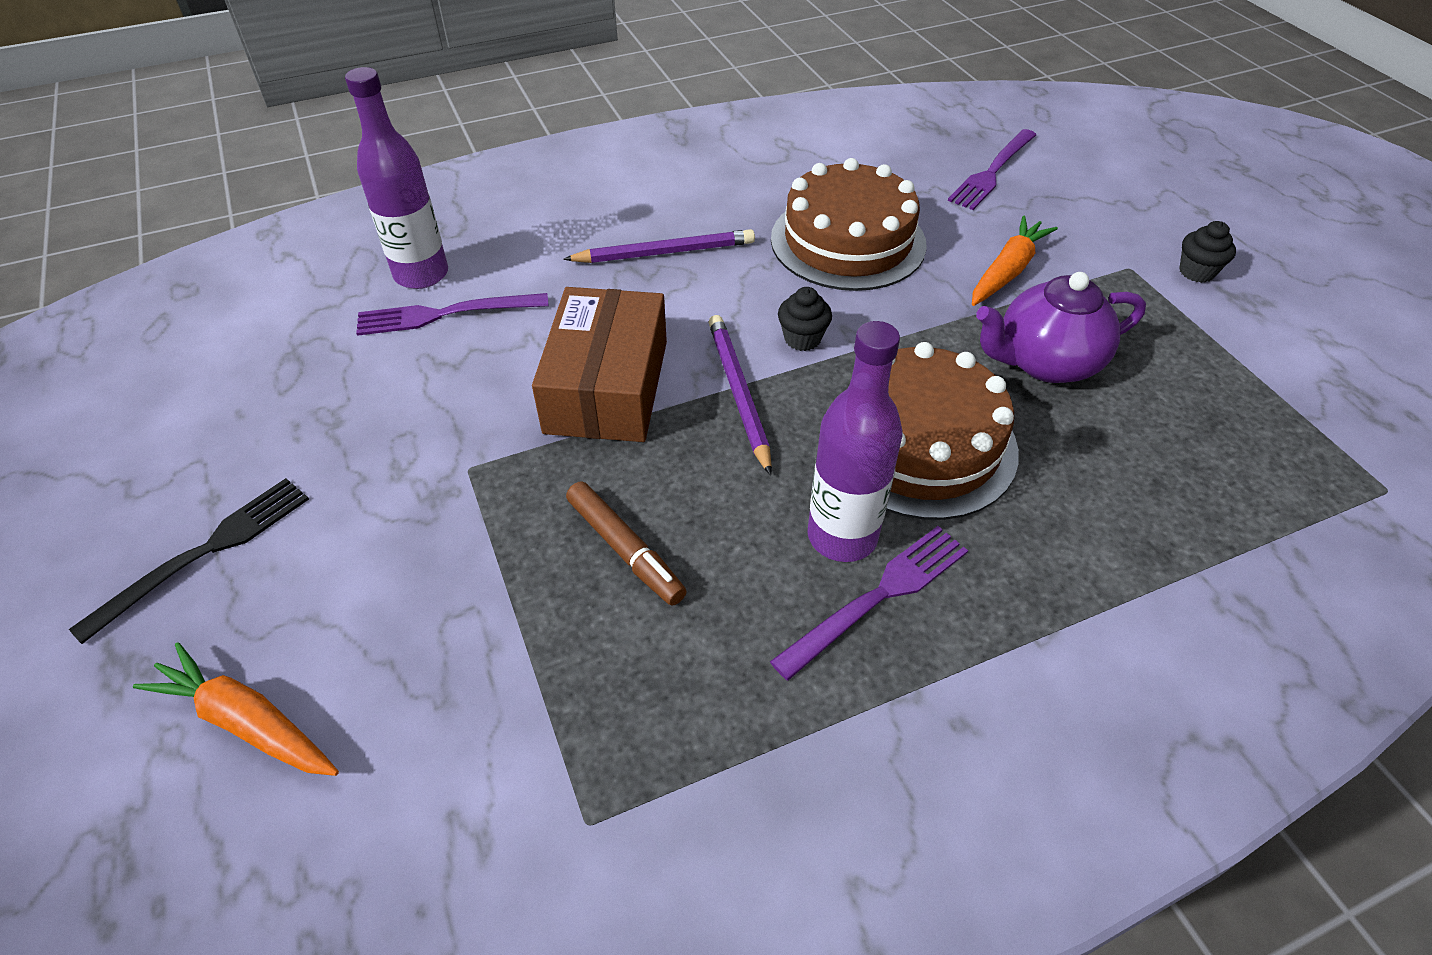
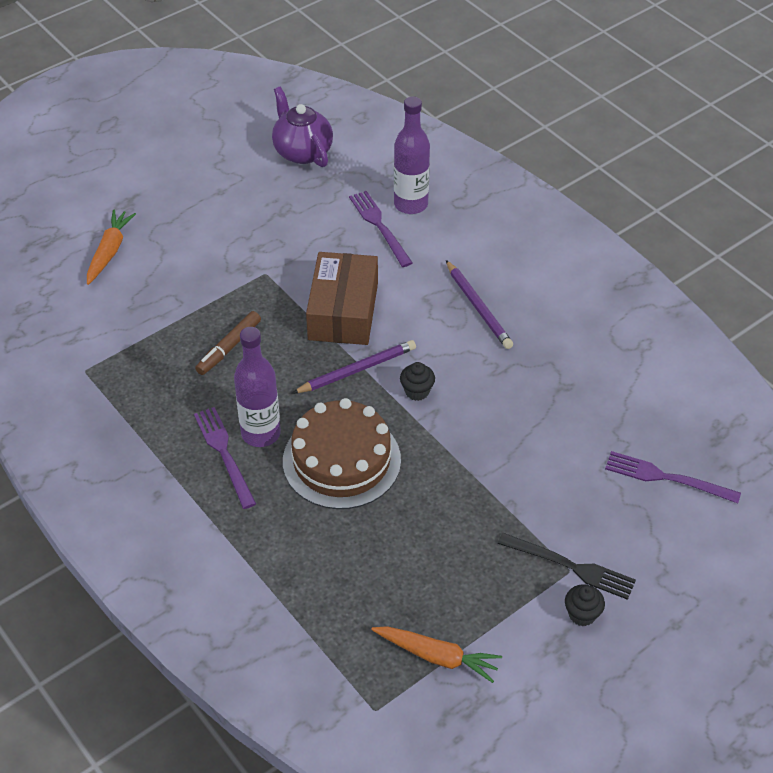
camera: 75 degrees right, 0 degrees up
(205, 553) = (189, 203): black fork -> black fork (571, 567)
(607, 386) = (343, 311): brown box -> brown box turned 75 degrees counterclockwise
(848, 241) = (531, 400): brown cake -> none
(878, 597) = (224, 453): purple fork -> purple fork turned 150 degrees counterclockwise
(1007, 271) = (534, 494): orange carrot -> orange carrot (437, 656)
(1045, 362) = (439, 520): purple teapot -> purple teapot (302, 152)

